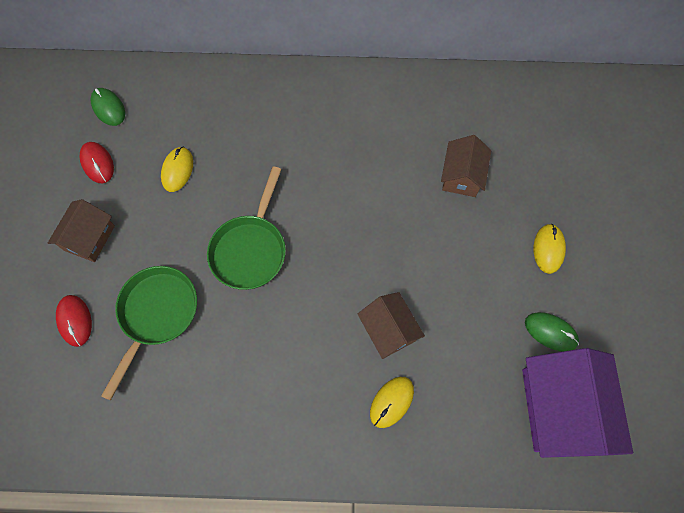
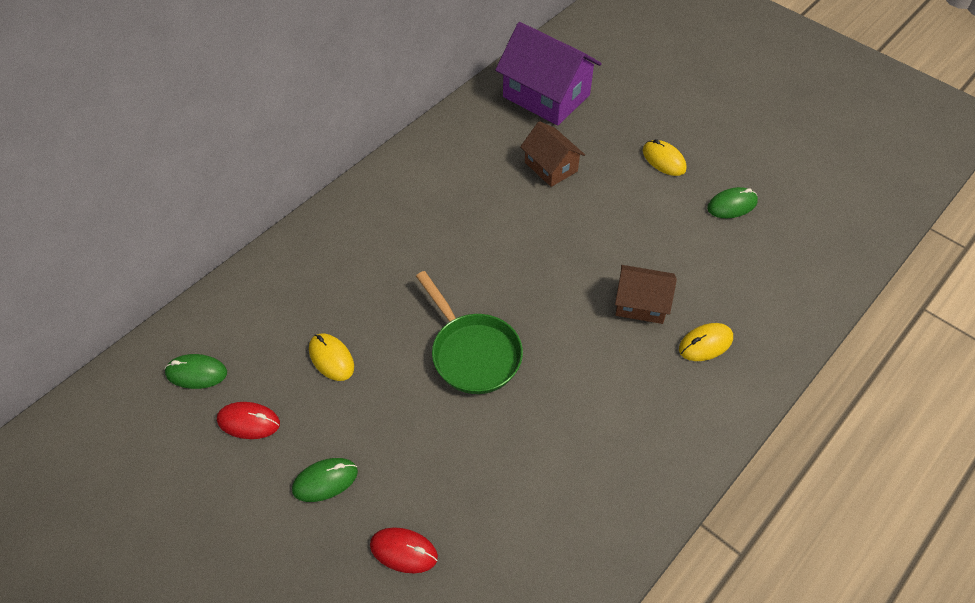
camera: 50 degrees left, 15 degrees down
(89, 238) = (325, 481): brown house -> green mouse
(157, 314) = (465, 471): green pan -> none
(391, 402) = (705, 344): yellow mouse -> yellow mouse turned 75 degrees clockwise
(560, 408) = (797, 241): purple house -> purple house (546, 96)

